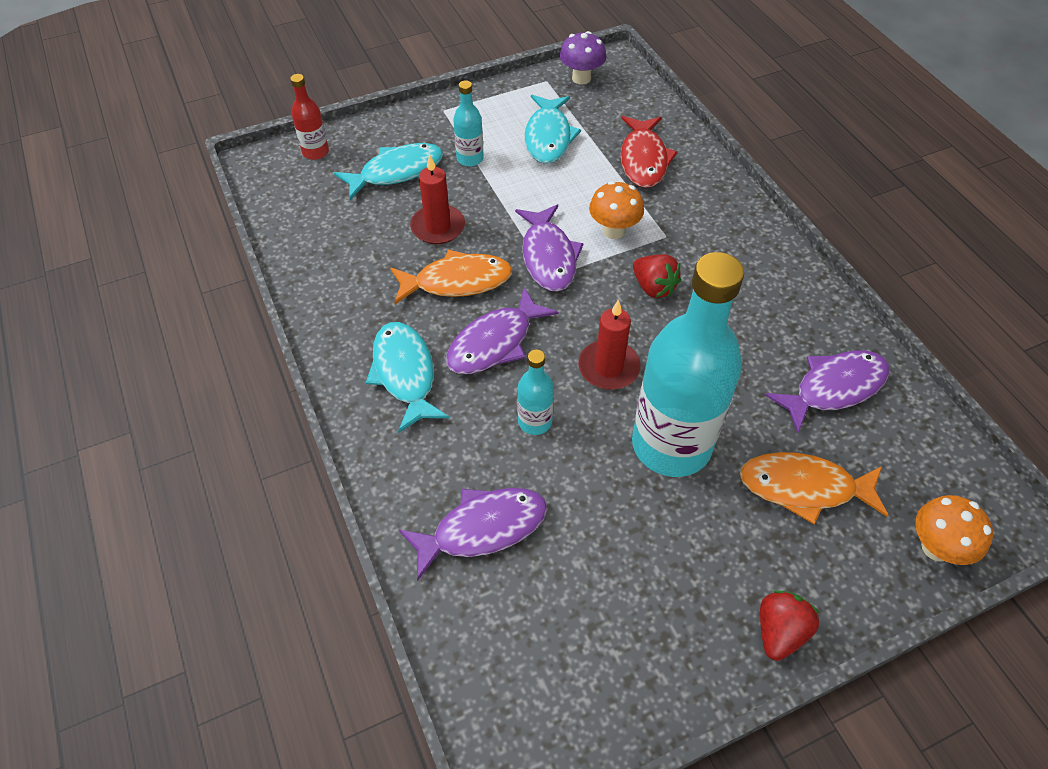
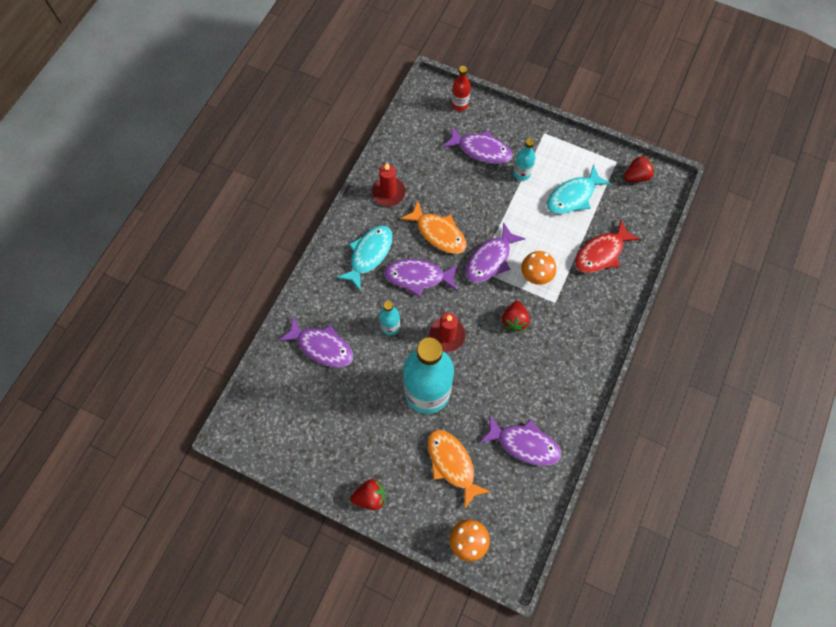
camera: 50 degrees right, 15 degrees up
(396, 172) = (481, 150): turquoise fish -> purple fish
(438, 227) = (463, 197): red candle -> red candle (389, 193)
(581, 78) = (636, 176): purple mushroom -> red strawberry

